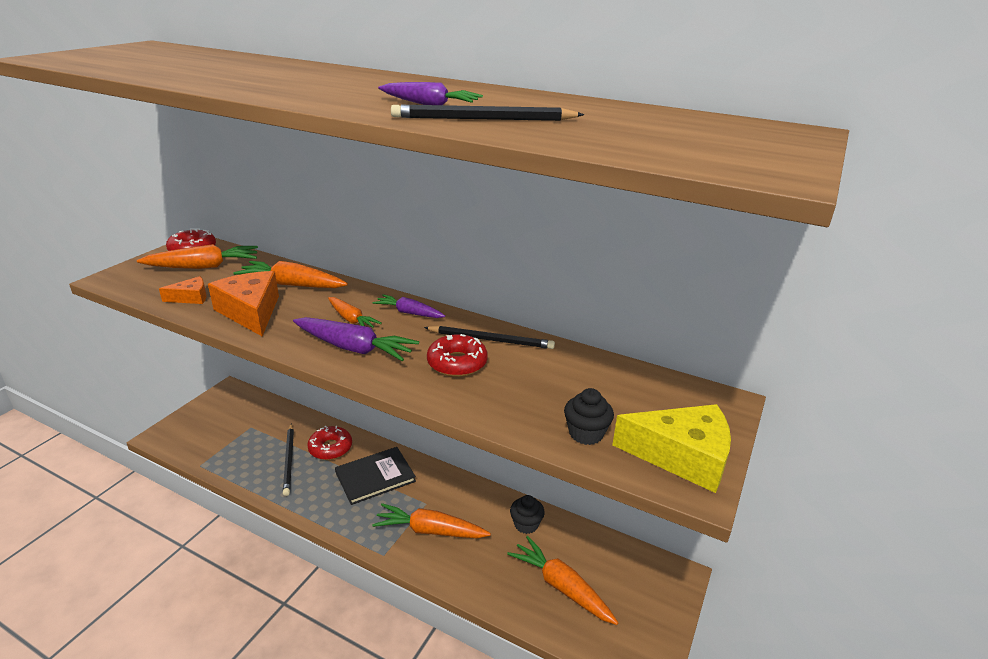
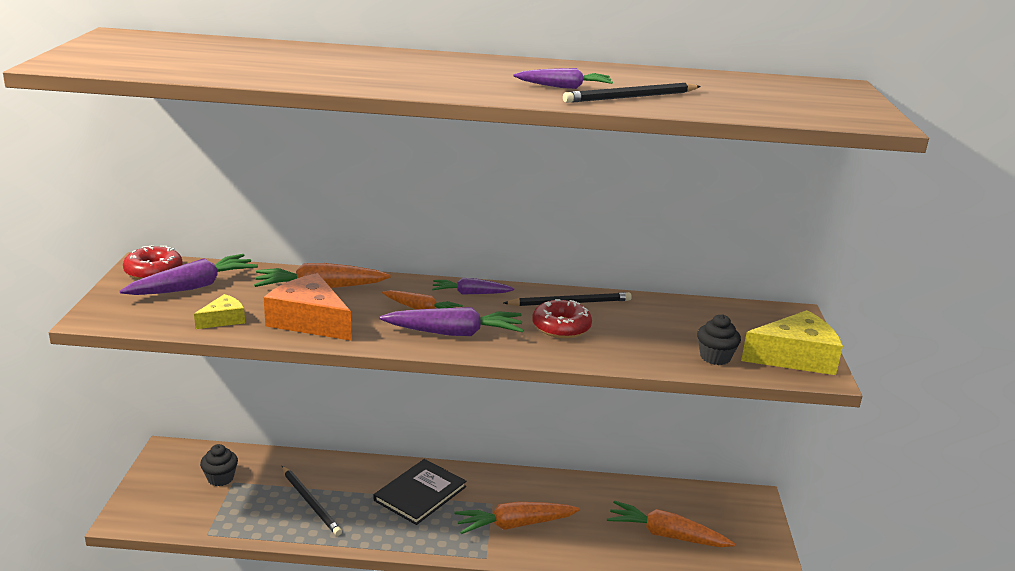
camera: 25 degrees left, 5 degrees down
(191, 298) = (223, 319): orange cheese -> yellow cheese
(203, 266) = (193, 287): orange carrot -> purple carrot
(330, 448) = (347, 479): red donut -> none
(526, 524) = (600, 495): black cupcake -> black cupcake (220, 478)

